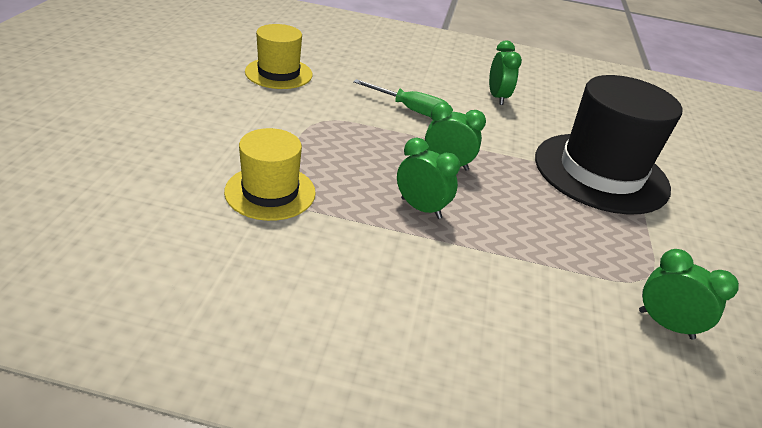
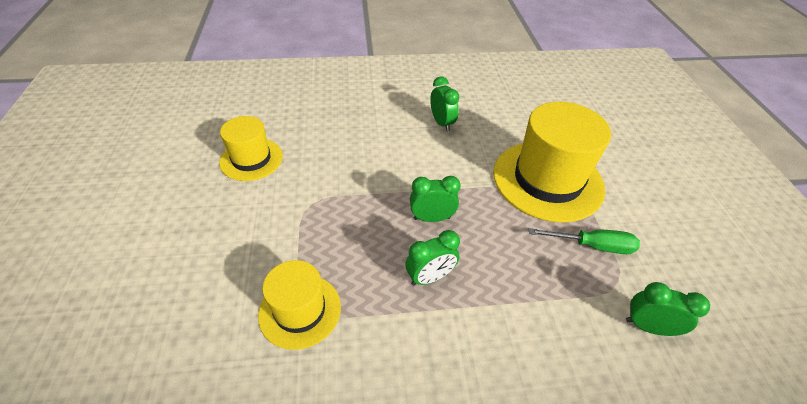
camera: 15 degrees left, 10 degrees up
(410, 110) = (379, 163): green screwdriver -> green screwdriver (592, 246)
(421, 208) = (430, 277): green clock -> green clock turned 135 degrees clockwise
(601, 172) = (547, 180): black hat -> yellow hat

